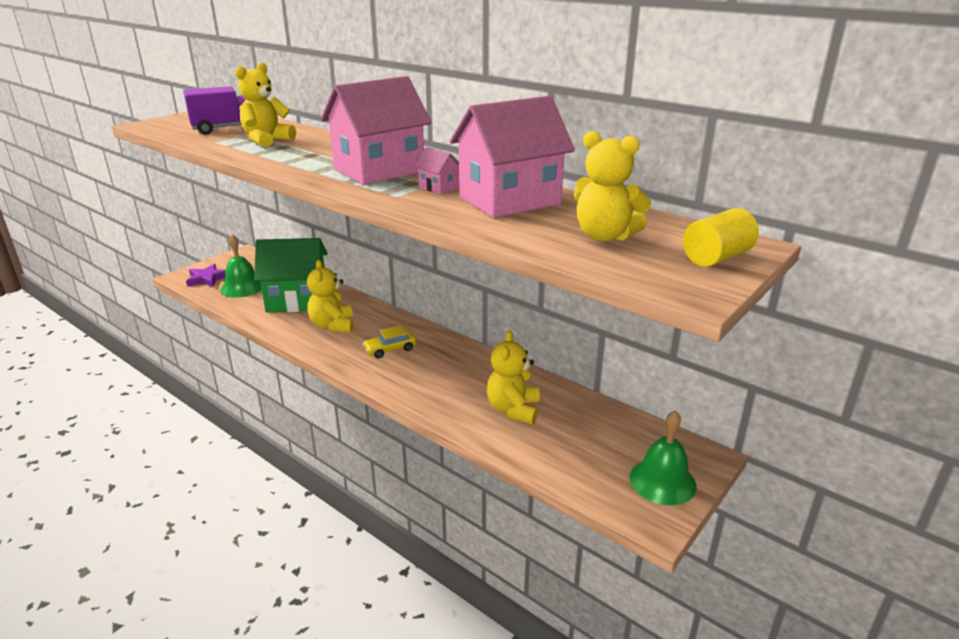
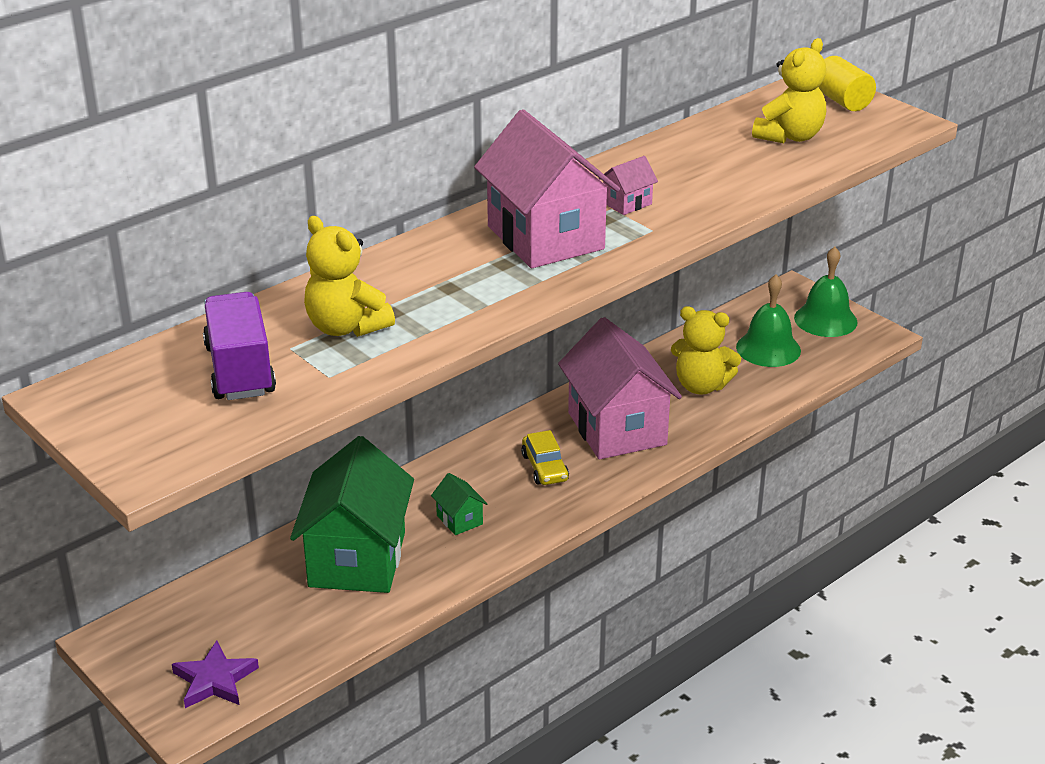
camera: 80 degrees left, 5 degrees up
(242, 287) = (276, 629): green bell -> green bell (768, 348)
(332, 326) = (459, 520): yellow teddy bear -> green house
(509, 200) = (681, 168): pink house -> pink house (617, 429)

